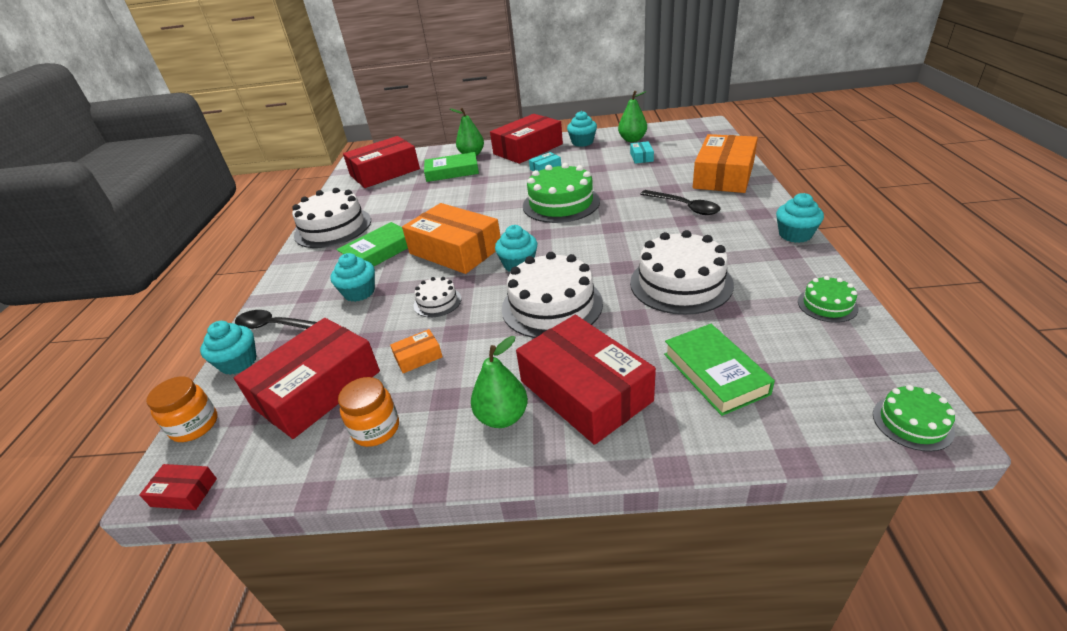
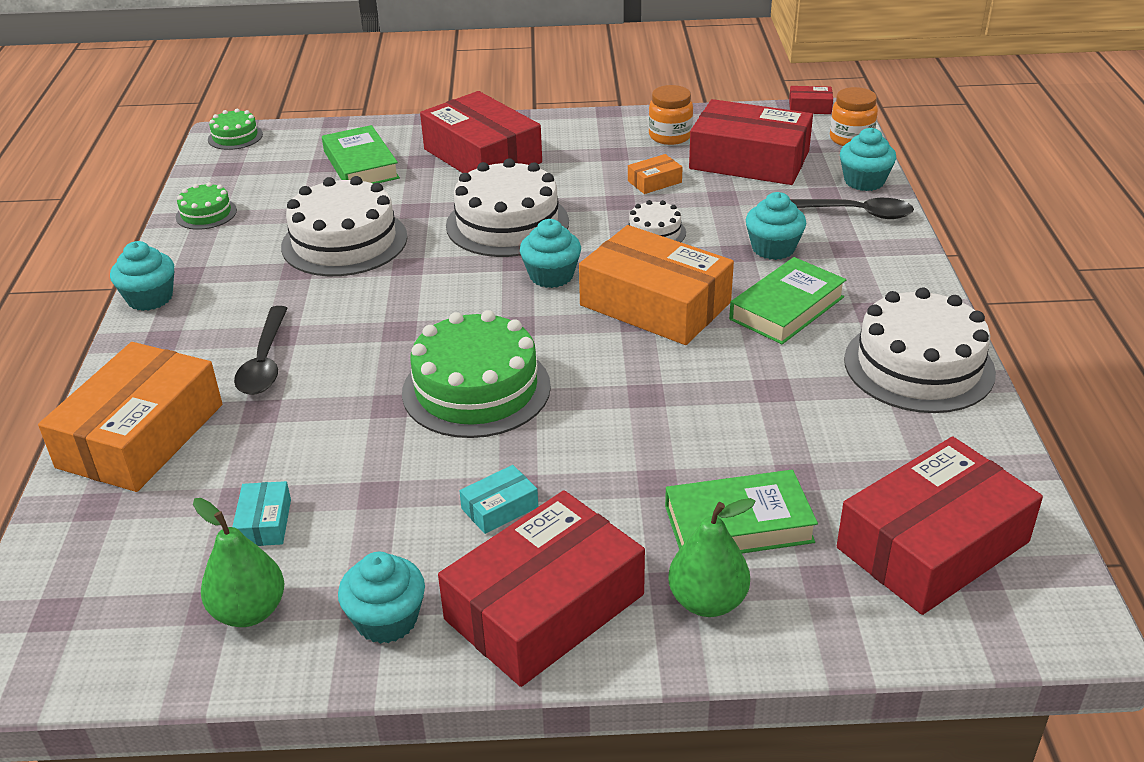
camera: 175 degrees right, 0 degrees up
(317, 389) = (749, 160): red box -> red box turned 75 degrees clockwise
(502, 417) = (557, 142): green pear -> none
(684, 207) = (265, 362): black spoon -> black spoon turned 135 degrees counterclockwise

